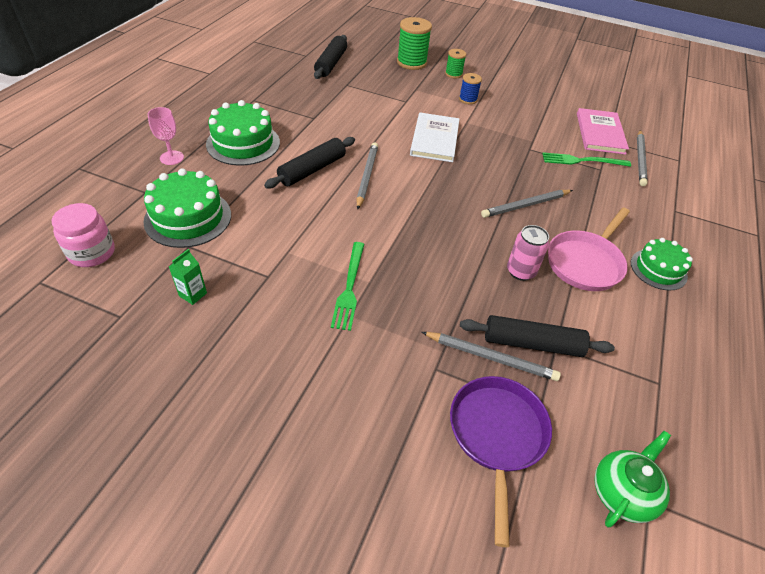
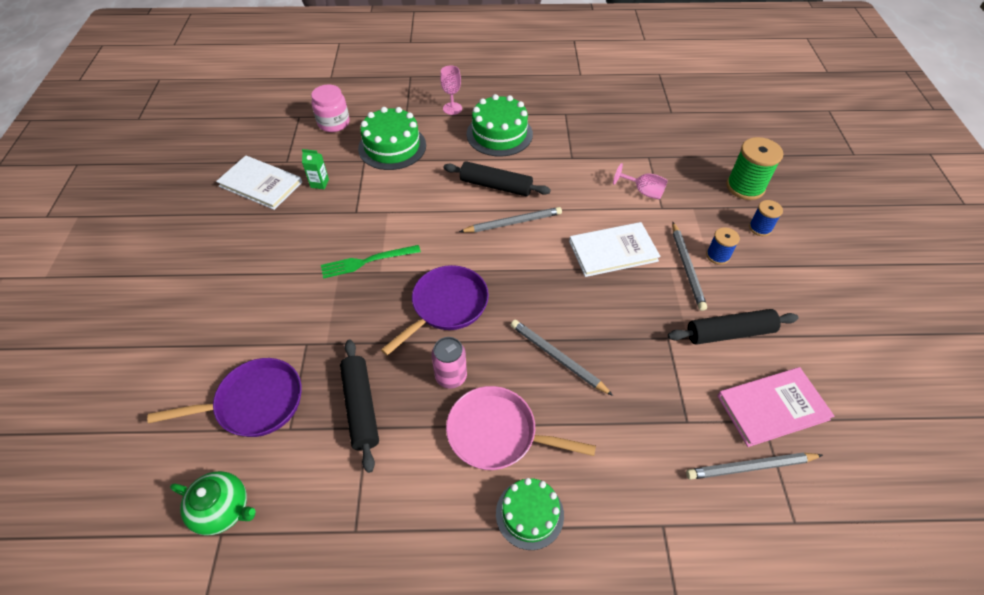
camera: 70 degrees right, 5 degrees up
(140, 353) = (260, 184): none -> white book
(331, 63) = (675, 133): black rolling pin -> black rolling pin (729, 333)
(382, 102) = (643, 191): none -> pink goblet
(441, 249) = (446, 306): none -> purple pan
(453, 74) = (760, 228): green spool -> blue spool
(490, 357) = (332, 379): grey pencil -> grey pencil (686, 267)
(582, 161) = (688, 397): green fork -> none

